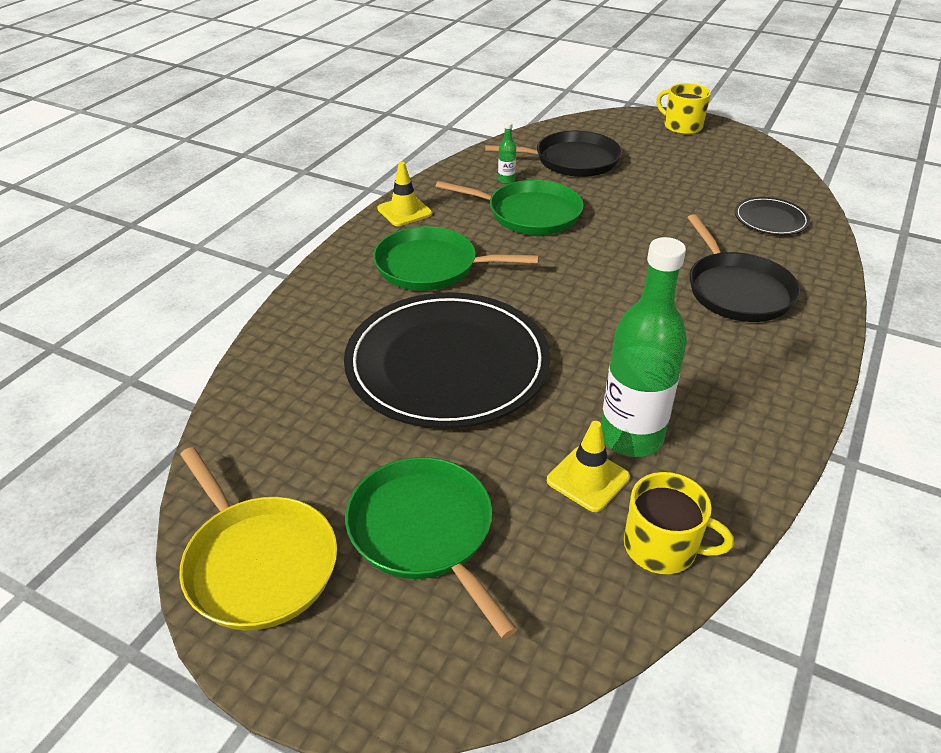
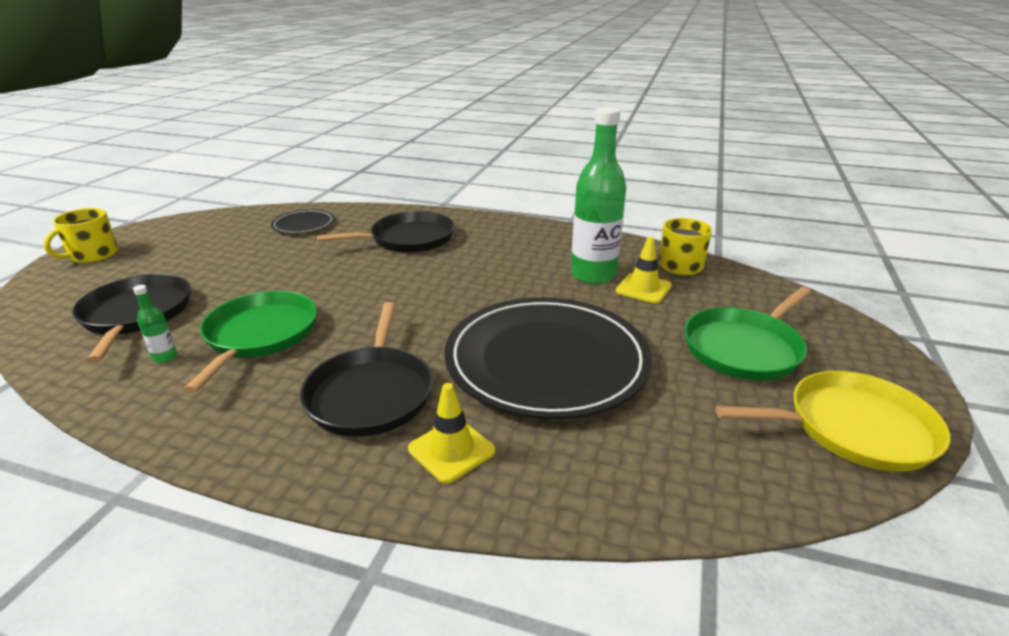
camera: 100 degrees left, 10 degrees down
(258, 563) = (852, 428): yellow pan -> yellow pan turned 45 degrees clockwise
(404, 211) = (220, 438): yellow traffic cone -> yellow traffic cone (451, 450)
(431, 266) = (371, 393): green pan -> black pan

